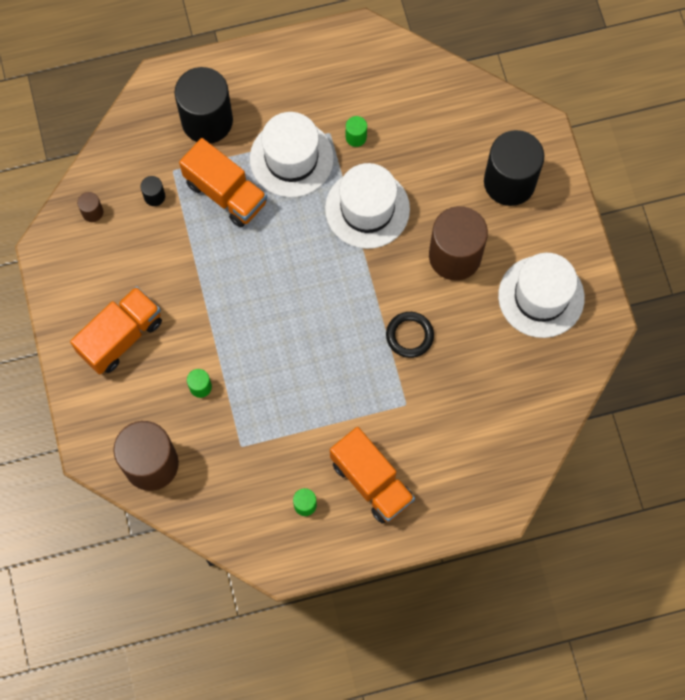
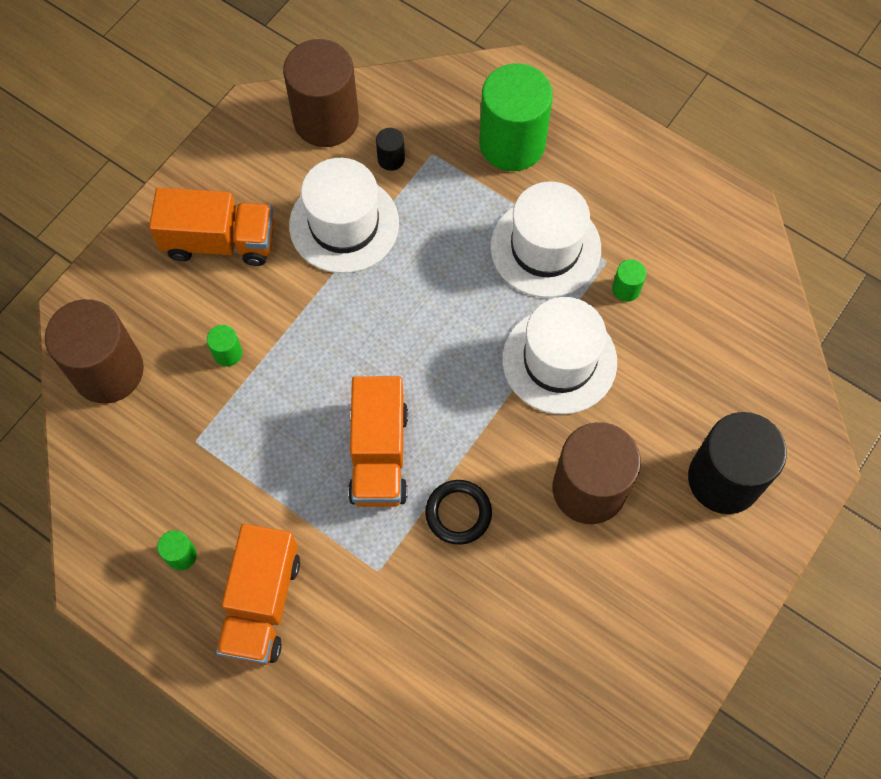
camera: 50 degrees right, 5 degrees down
(92, 212) = (326, 120): brown cylinder -> brown cylinder, size x2.43
(207, 121) = (512, 143): black cylinder -> green cylinder
(225, 193) = (453, 217): orange truck -> orange truck (379, 454)
(541, 296) = (626, 618): white hat -> white hat (344, 224)

